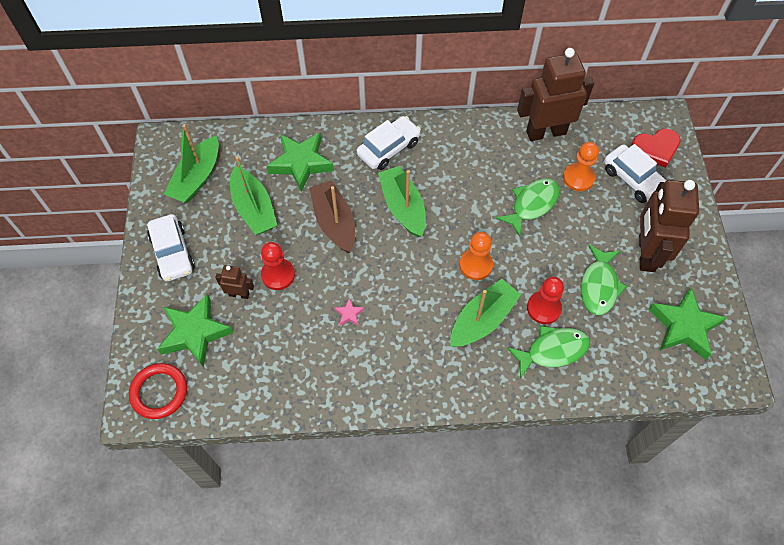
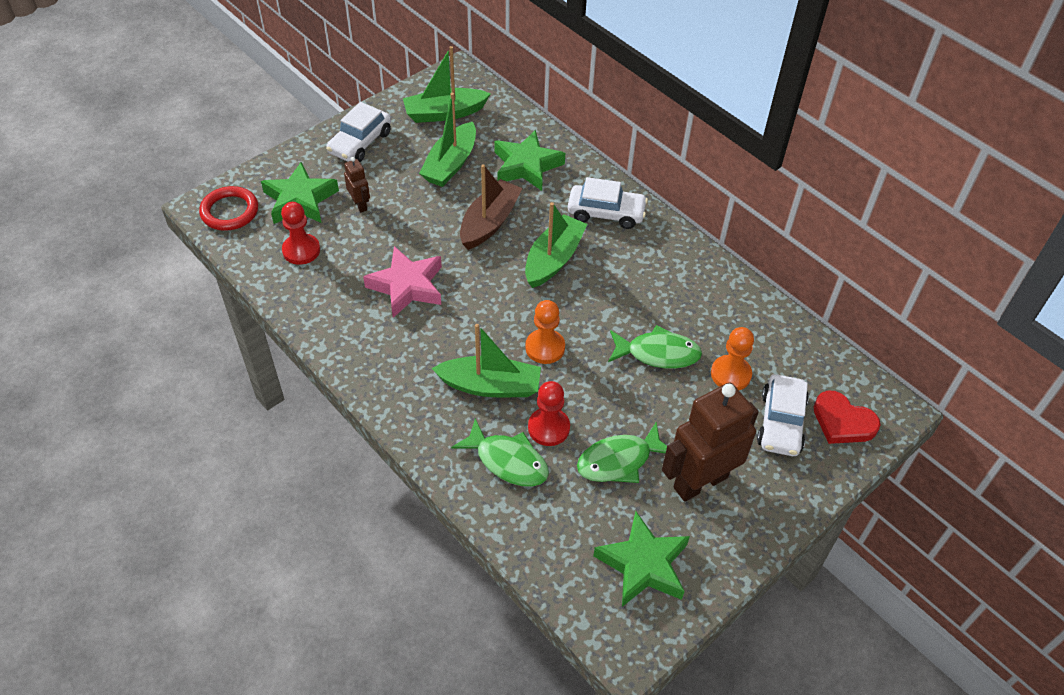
camera: 50 degrees right, 10 degrees down
(278, 275) = (401, 217): red pawn -> red pawn (301, 250)
(349, 314) = (407, 286): pink star -> pink star, size x2.41
(546, 132) = (756, 317): brown robot -> none

